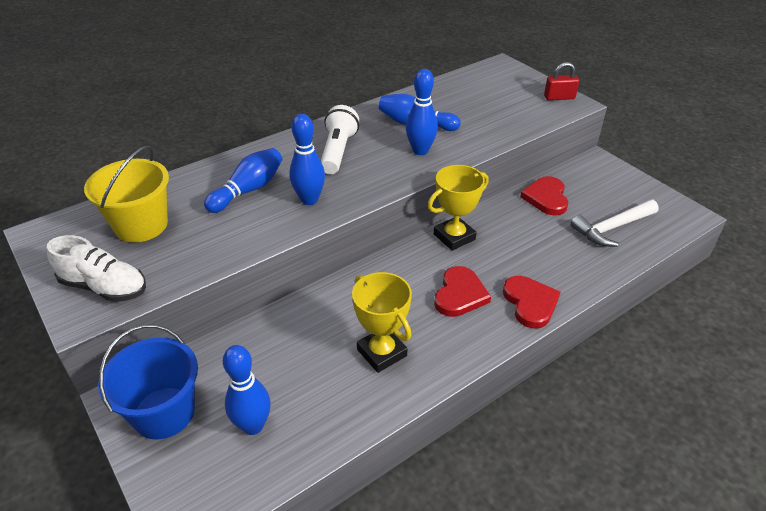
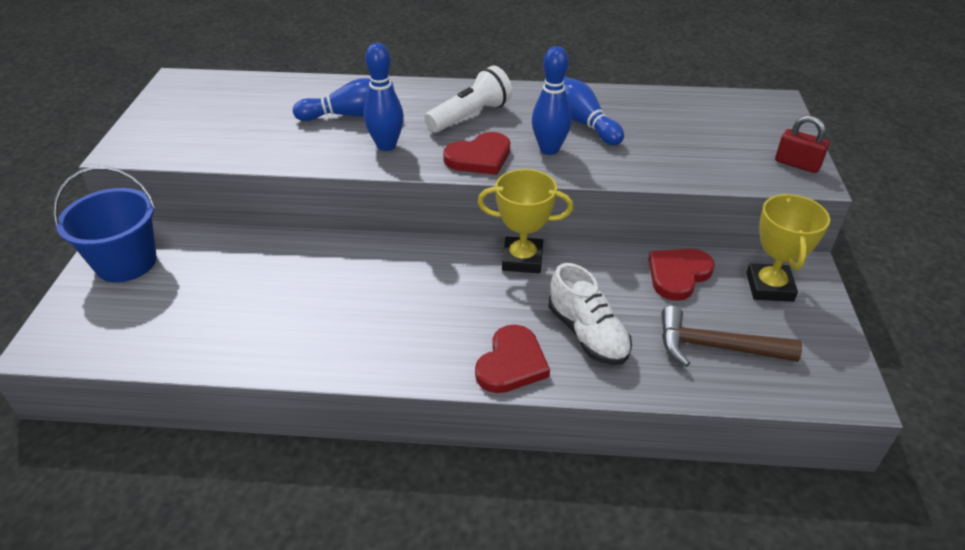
camera: 40 degrees right, 0 degrees up
(104, 287) = (159, 138): white shoe -> white shoe (587, 334)
(141, 225) = (241, 105): yellow bucket -> none
(253, 425) = (163, 310): blue bowling pin -> none
(381, 353) = (321, 319): yellow trophy -> yellow trophy (769, 287)
(460, 294) = (454, 313): red heart -> red heart (479, 157)
(612, 228) = (716, 347): white hammer -> brown hammer

